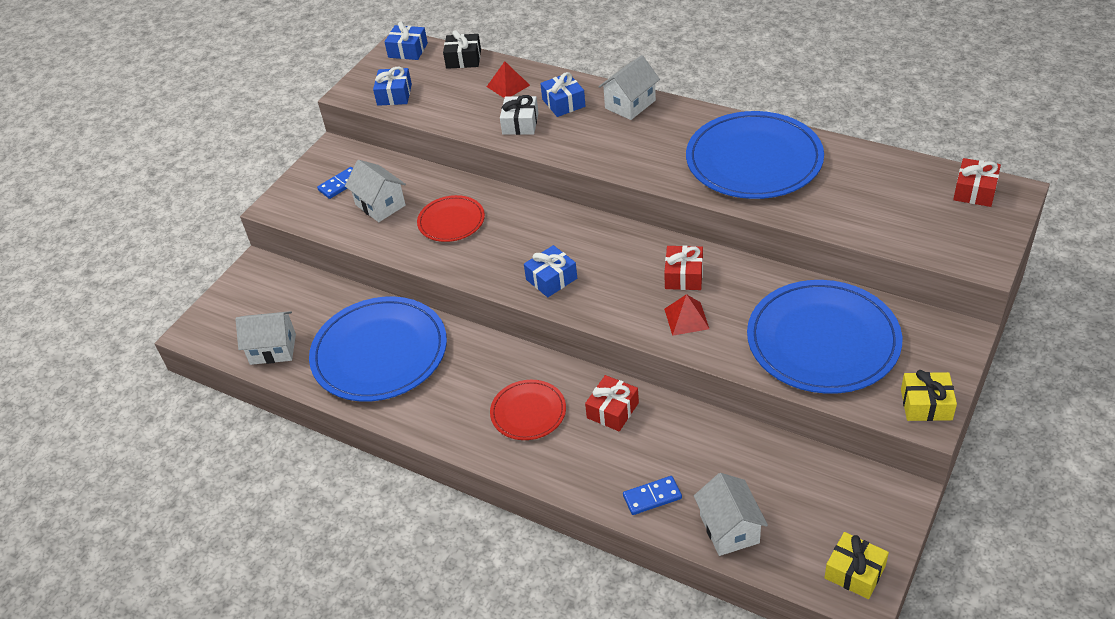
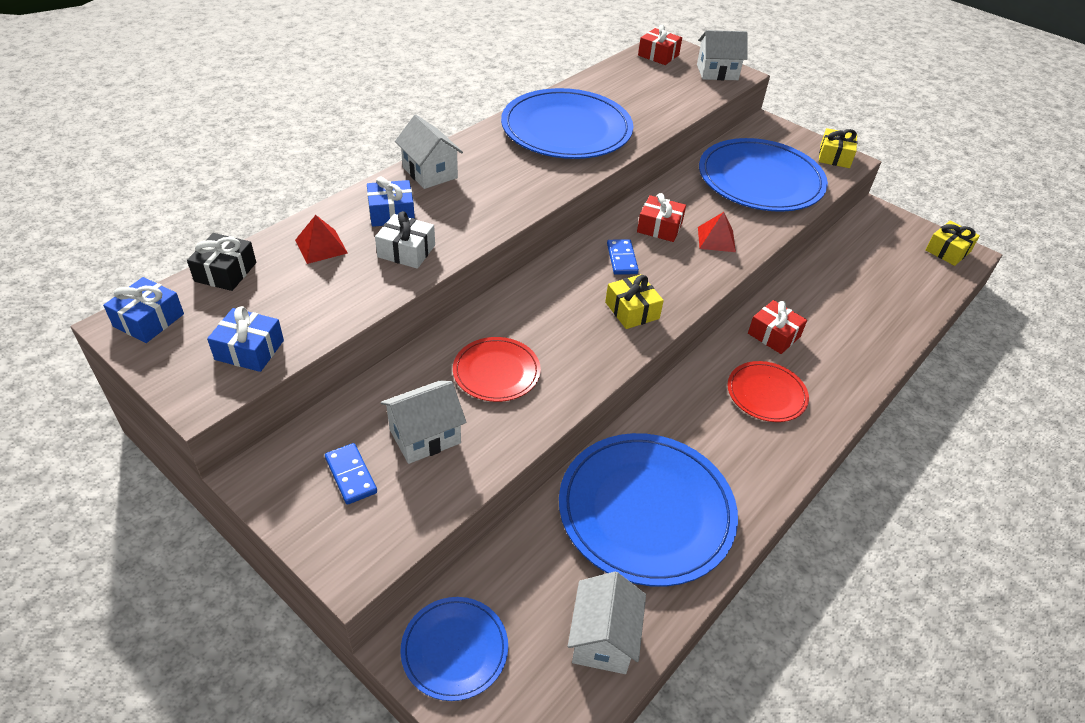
camera: 85 degrees left, 0 degrees up
(258, 284) = (454, 649): none -> blue plate
(551, 279) = (632, 310): blue gift -> yellow gift
(652, 497) = (877, 334): blue domino -> blue domino (621, 259)
(729, 529) = (910, 299): white house -> white house (717, 72)

